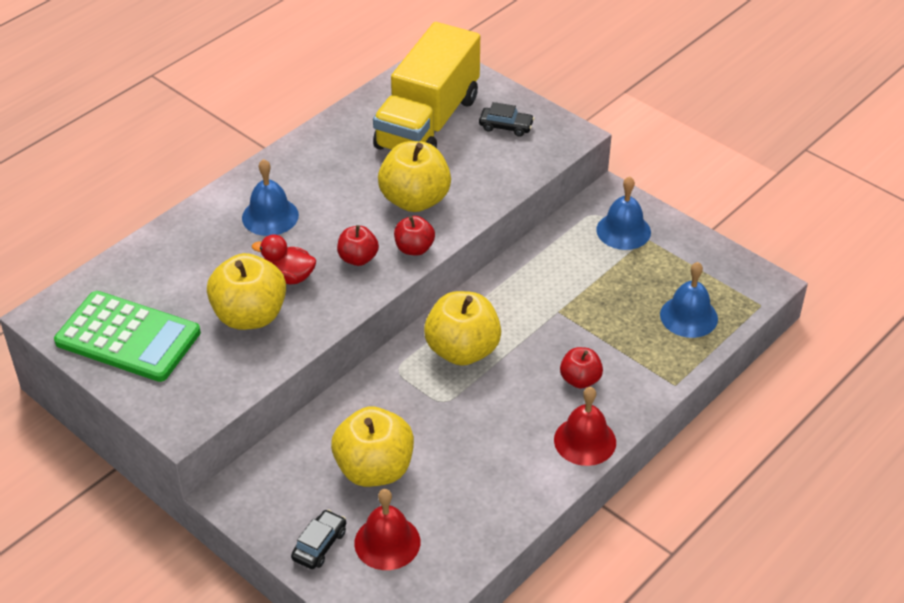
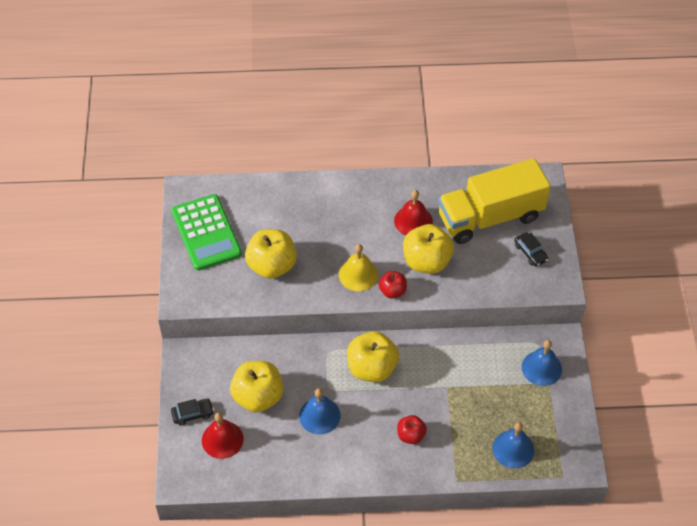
camera: 45 degrees right, 10 degrees up
(270, 216) = (343, 214): blue bell -> blue bell (319, 415)
(289, 277) = (313, 258): red duck -> none
(358, 258) = (358, 274): red apple -> yellow bell
(585, 441) = (373, 470): red bell -> red bell (413, 221)

